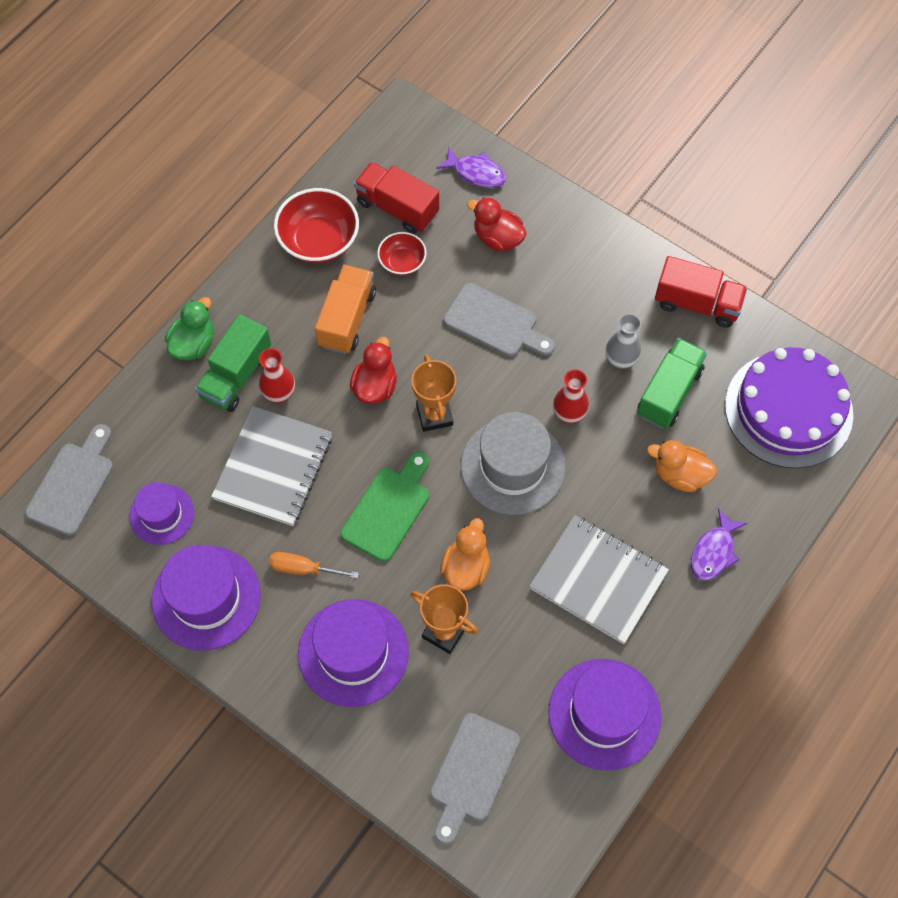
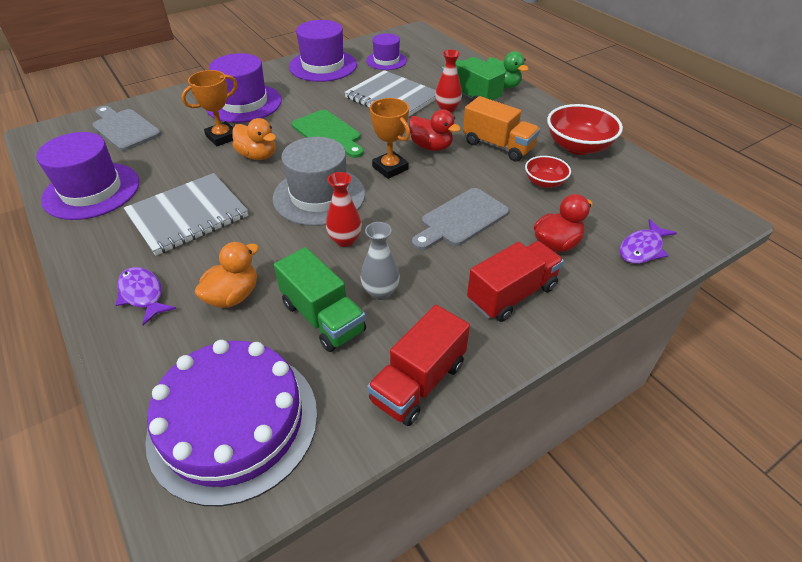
camera: 110 degrees right, 20 degrees down
(73, 484) = (424, 41): grey cutting board -> none
(303, 568) = (313, 96): orange screwdriver -> none
(397, 208) = (605, 191): red truck -> red truck (512, 294)
(434, 415) = (390, 168): orange trophy -> orange trophy turned 45 degrees clockwise

